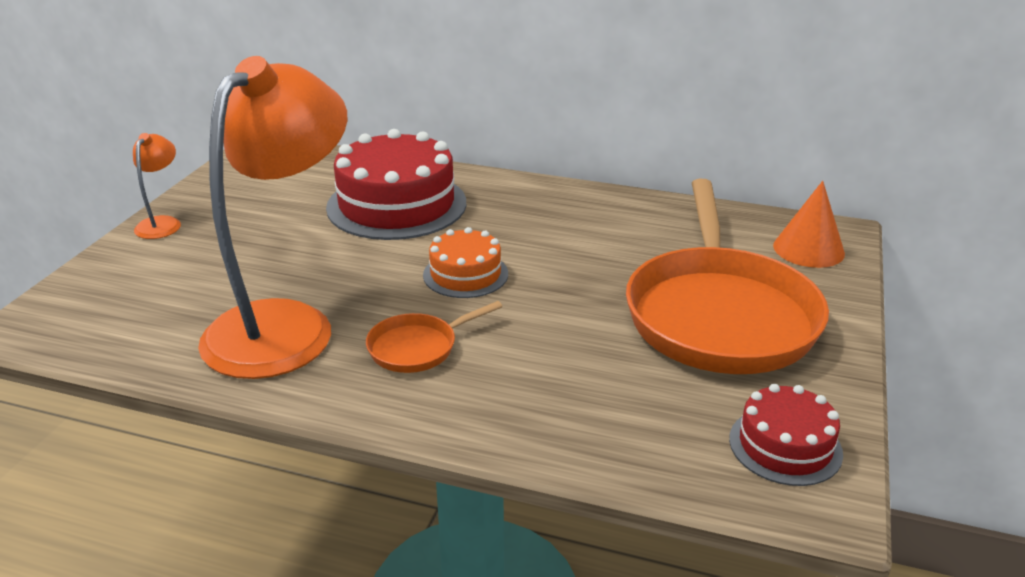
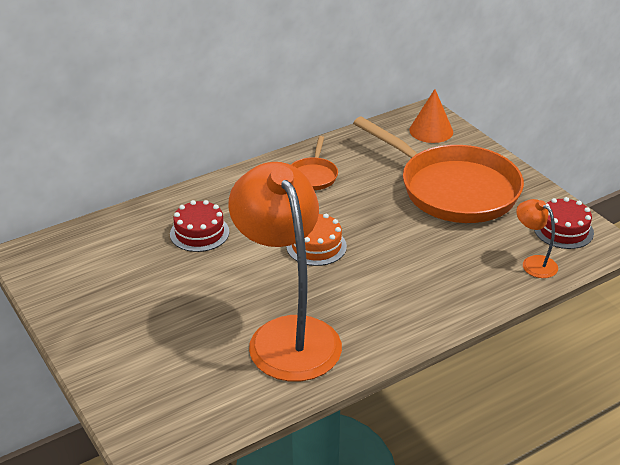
camera: 50 degrees left, 5 degrees up
(162, 223) = (82, 340): orange lamp -> orange lamp (533, 263)
(396, 205) = (199, 233): red cake -> red cake, size x0.54
(418, 347) = (369, 296): orange pan -> orange pan (313, 175)

